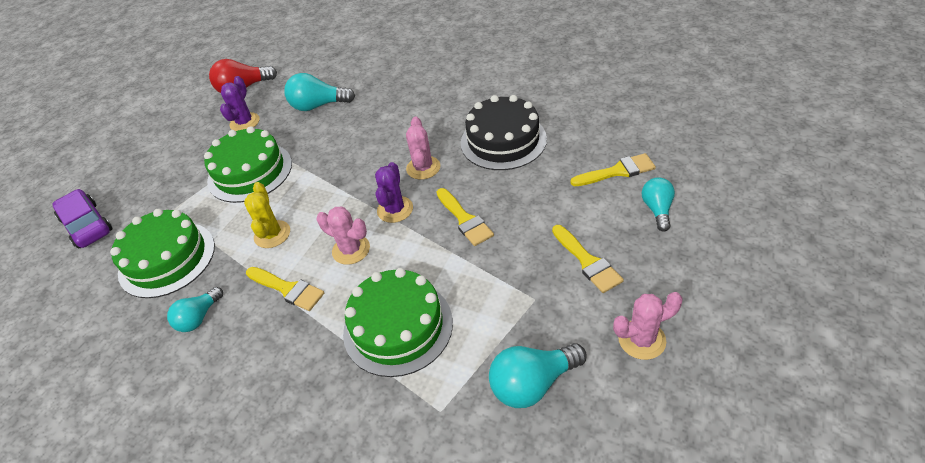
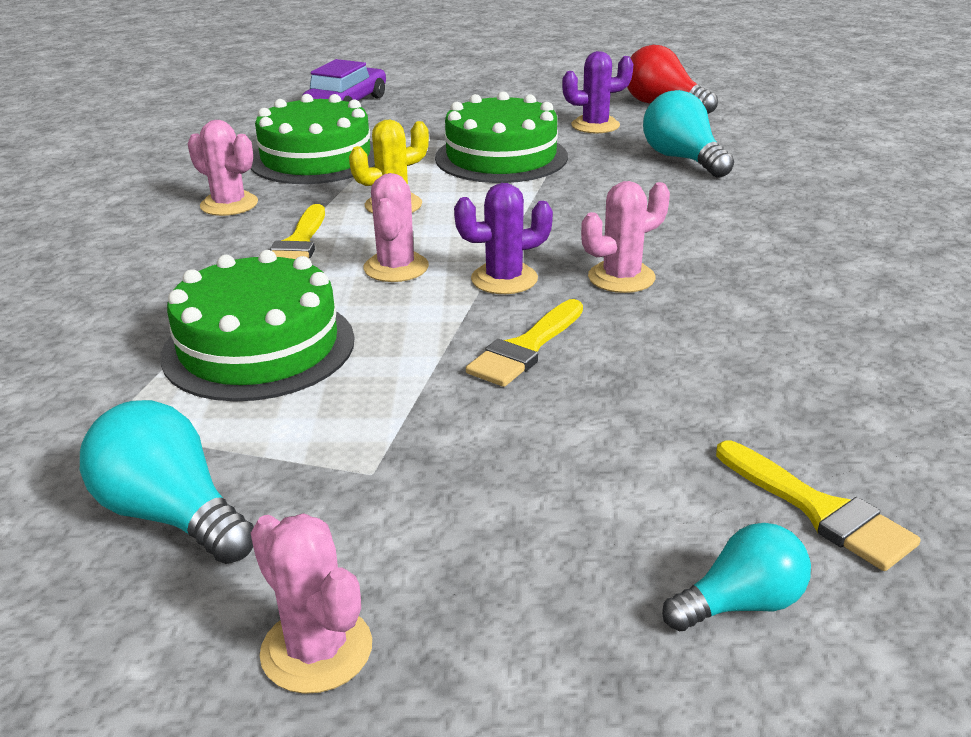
camera: 60 degrees right, 15 degrees down
(199, 317) = (229, 204): turquoise light bulb -> pink cactus
(503, 141) = (770, 338): black cake -> none
(587, 261) = (504, 521): yellow brush -> none

